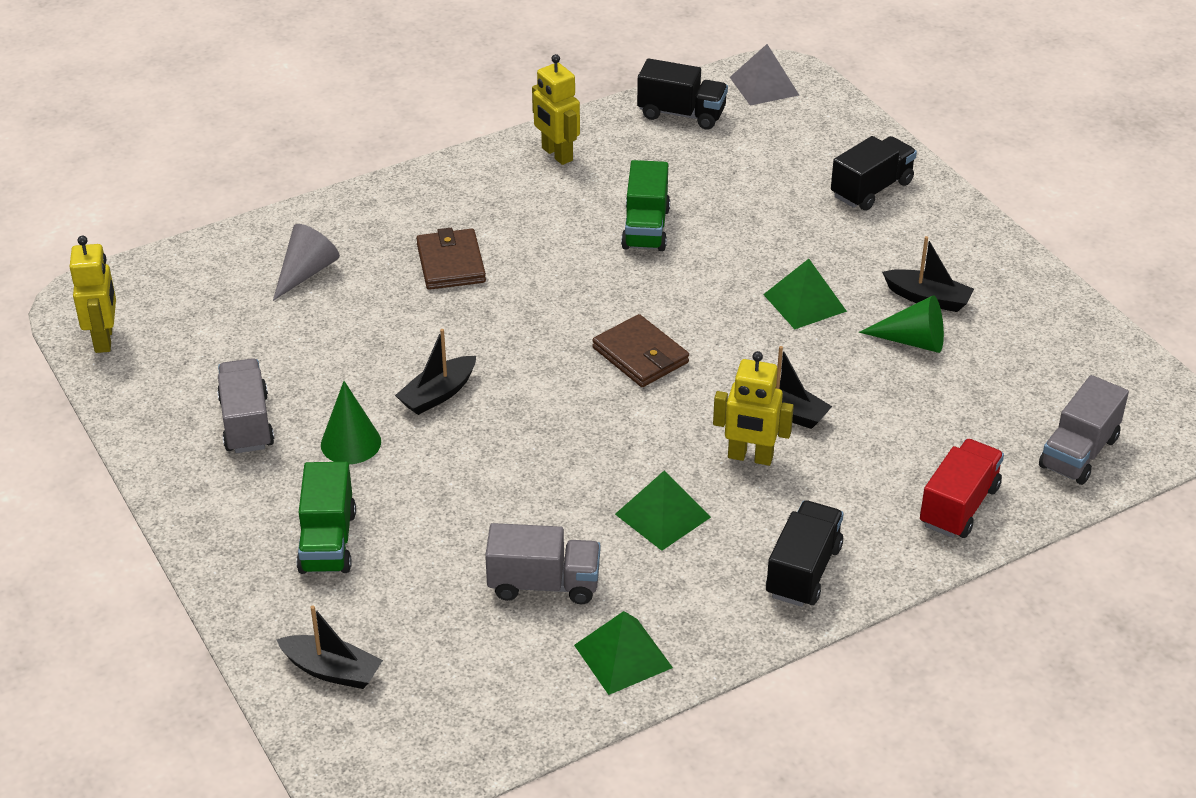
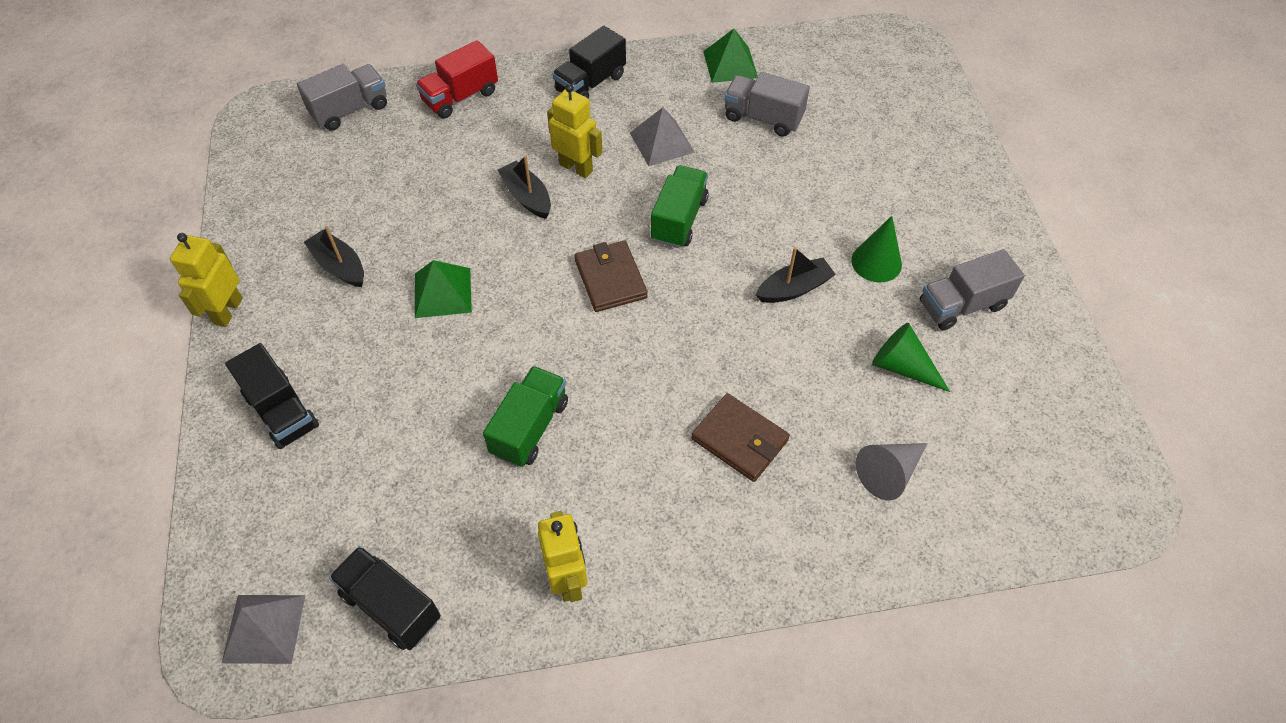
camera: 160 degrees left, 15 degrees up
(104, 339) = (1097, 441): yellow robot -> yellow robot (228, 311)
(246, 423) = (962, 305): grey truck -> grey truck turned 60 degrees clockwise
(328, 542) = (907, 185): green truck -> green truck (679, 219)
(332, 670) = (916, 100): black boat -> none
(451, 263) = (739, 439): brown wallet -> brown wallet turned 60 degrees counterclockwise
(662, 515) = (662, 142): green pyramid -> grey pyramid
(871, 189) = (282, 411): black truck -> black truck turned 105 degrees counterclockwise
(912, 341) = (386, 229): green cone -> green cone (902, 367)

